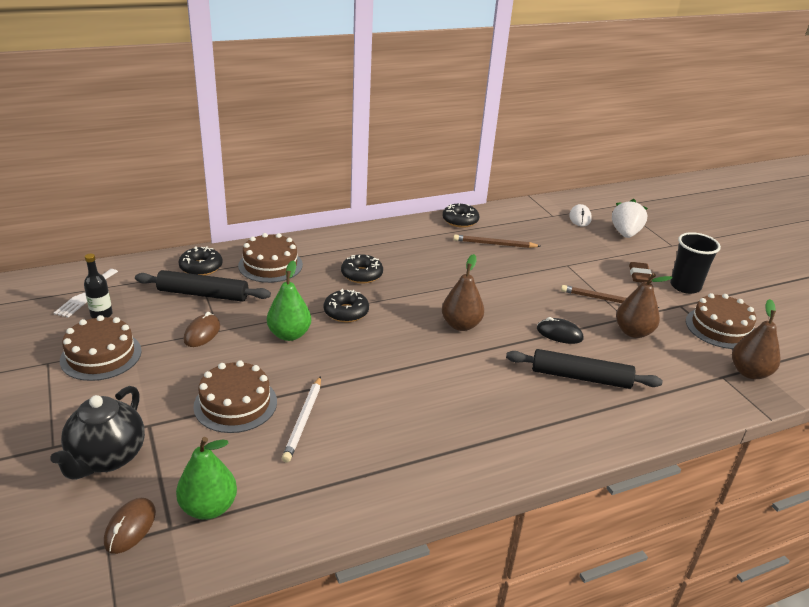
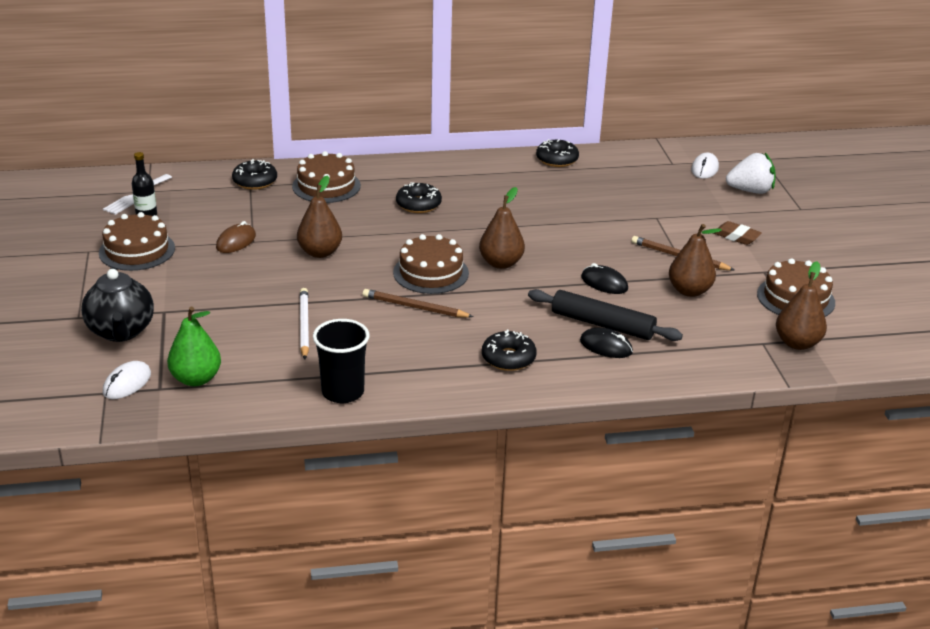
camera: 15 degrees right, 0 degrees up
(107, 458) = (121, 331): black teapot -> black teapot turned 45 degrees counterclockwise
(130, 527) = (127, 383): brown mouse -> white mouse
(203, 294) = (248, 207): black rolling pin -> none
(235, 404) = (246, 304): brown cake -> brown cake (431, 273)
(289, 334) = (320, 252): green pear -> brown pear
(303, 420) = (304, 325): white pencil -> white pencil turned 150 degrees clockwise
(346, 312) = (386, 238): black donut -> black donut (508, 358)
(494, 244) = (583, 188): brown pencil -> brown pencil (415, 307)
(596, 401) = (606, 346): none -> black mouse
(625, 233) = (750, 191): white strawberry -> white strawberry turned 60 degrees clockwise
(639, 275) = (736, 236): brown eraser -> brown eraser turned 75 degrees counterclockwise
(685, 286) = (784, 253): black cup -> black cup (343, 392)

